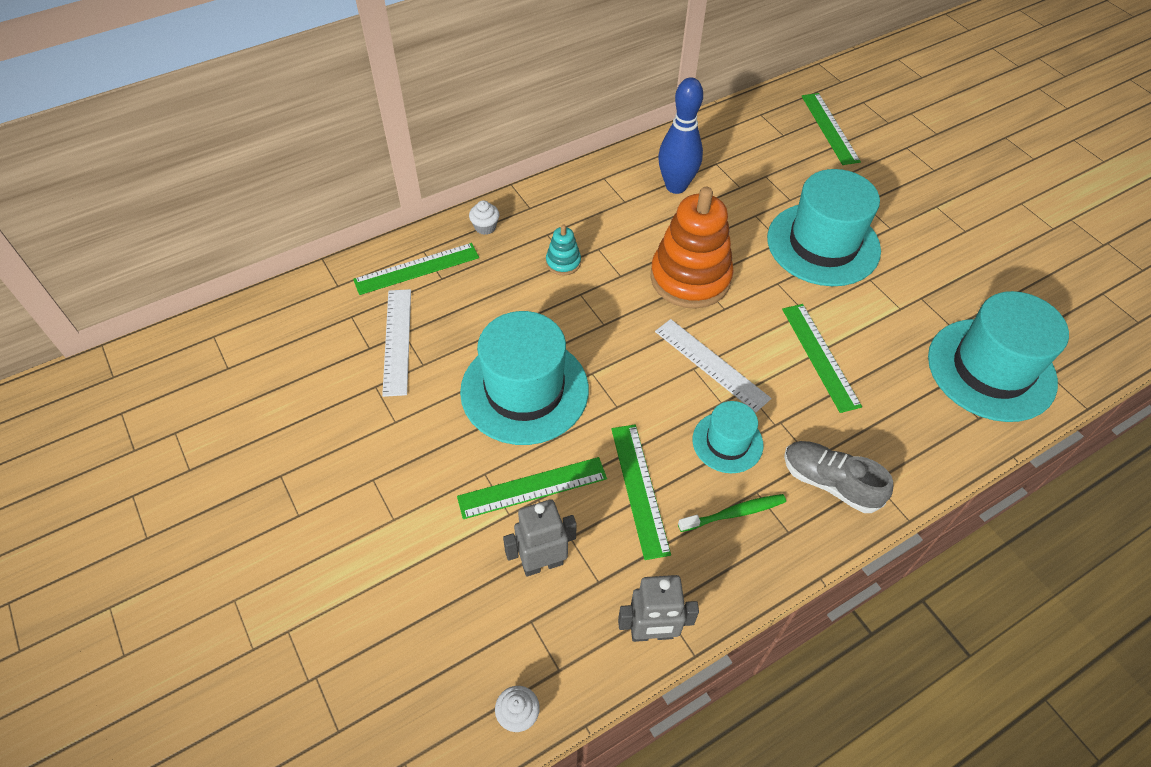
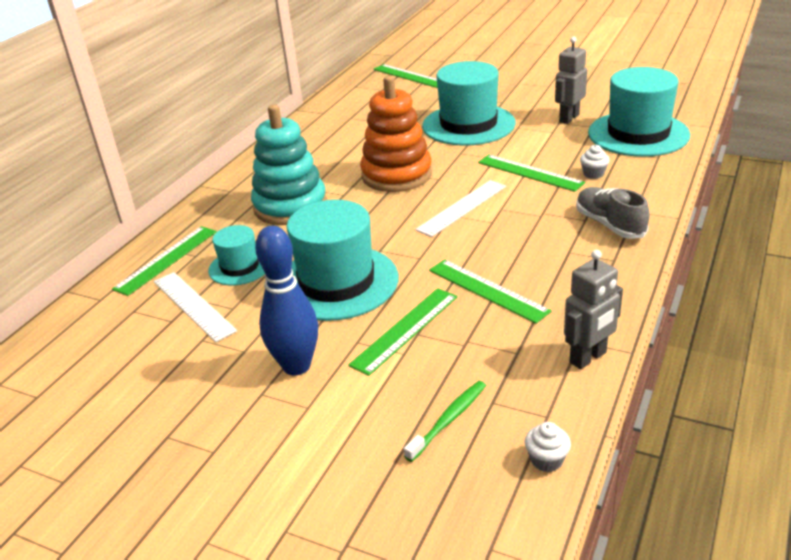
camera: 30 degrees left, 20 degrees down
(485, 227) = (203, 214): white cupcake -> white cupcake (593, 174)
(542, 563) = (462, 366): grey robot -> grey robot (568, 118)
(563, 262) = (290, 206): turquoise stacking toy -> turquoise stacking toy, size x2.27
(676, 186) = (333, 138): blue bowling pin -> blue bowling pin (296, 366)
(711, 364) = (462, 208): white ruler -> white ruler turned 60 degrees counterclockwise
(727, 442) = (520, 238): turquoise hat -> turquoise hat (240, 267)
(734, 513) = (567, 269): green toothbrush -> green toothbrush (448, 420)
(830, 483) = (609, 225): grey shoe -> grey shoe turned 60 degrees clockwise

